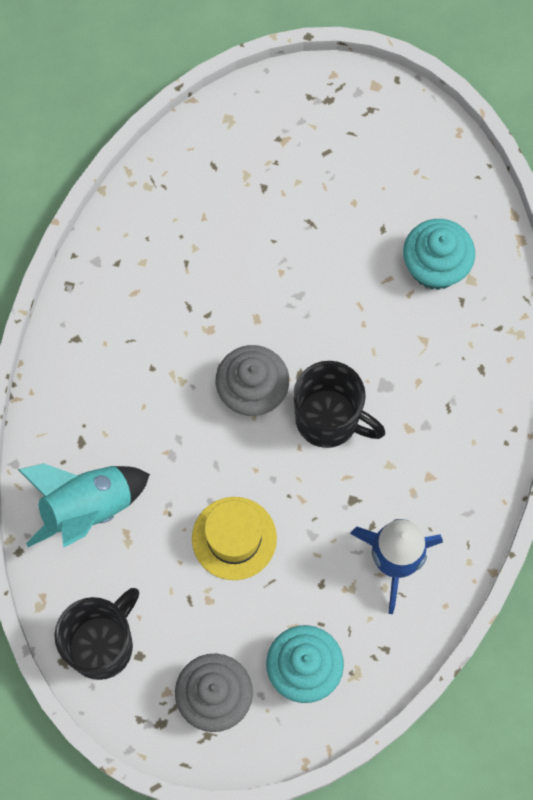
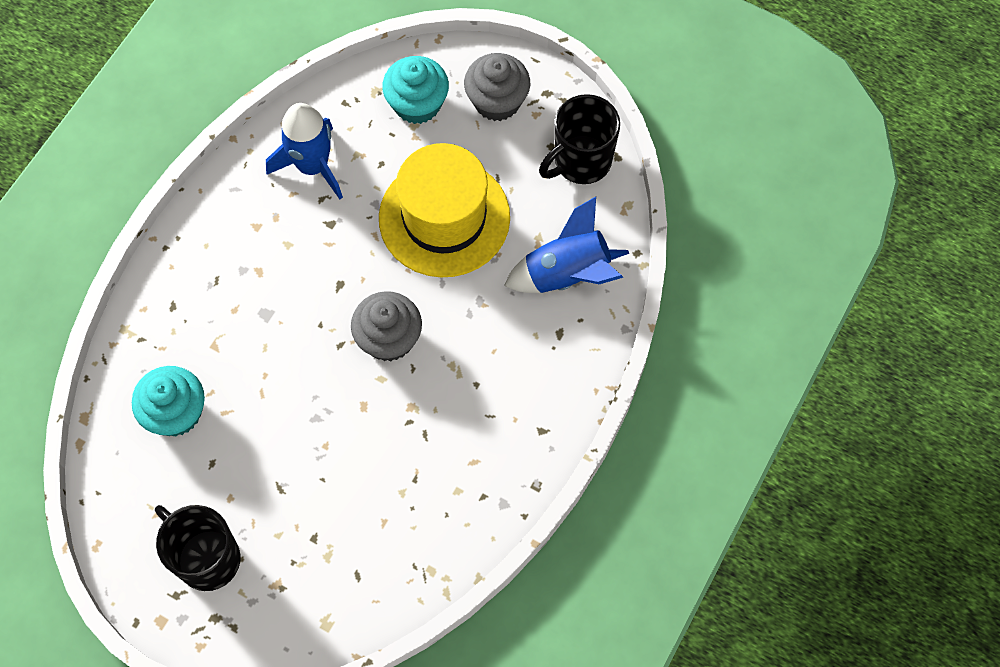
camera: 165 degrees left, 5 degrees down
(87, 508) = (567, 274): turquoise rocket -> blue rocket
(234, 538) = (444, 217): yellow hat -> yellow hat, size x1.71
(329, 419) = (327, 296): black mug -> black mug (207, 558)

